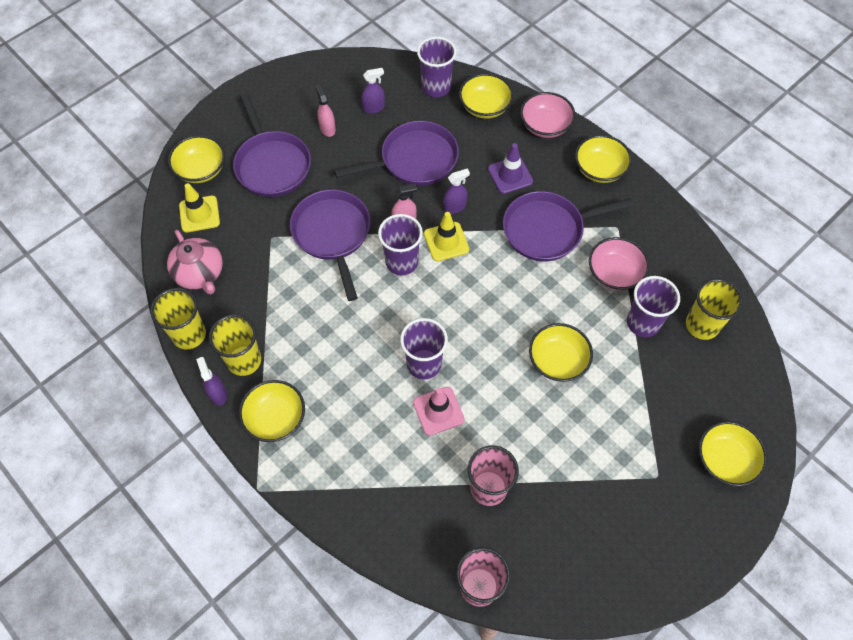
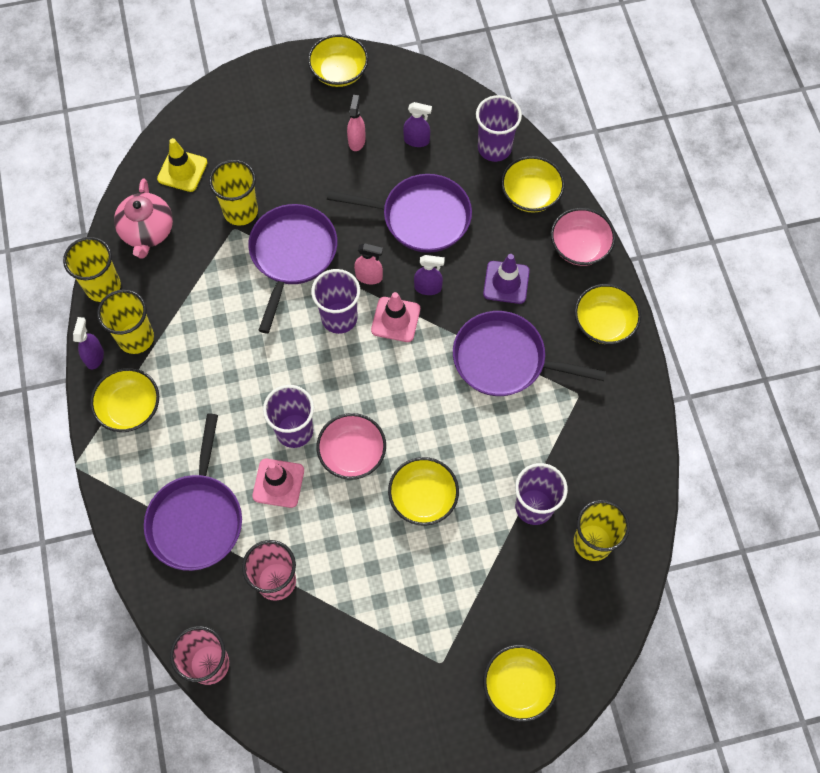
camera: 30 degrees right, 5 degrees up
(201, 169) = (211, 125): yellow bowl -> yellow bowl (339, 72)
(268, 222) = (240, 211): none -> yellow cup
(272, 164) = (280, 153): purple pan -> purple pan (196, 518)
(446, 242) = (395, 319): yellow traffic cone -> pink traffic cone
(614, 273) = (541, 441): pink bowl -> pink bowl (352, 453)

